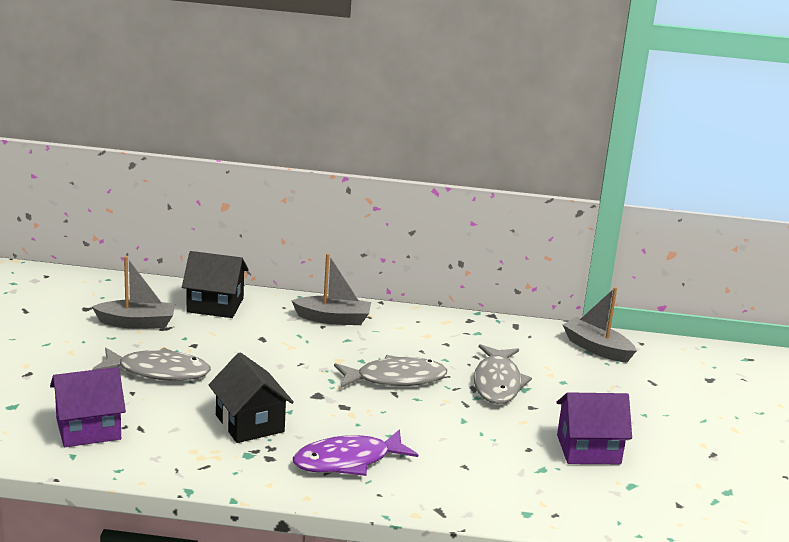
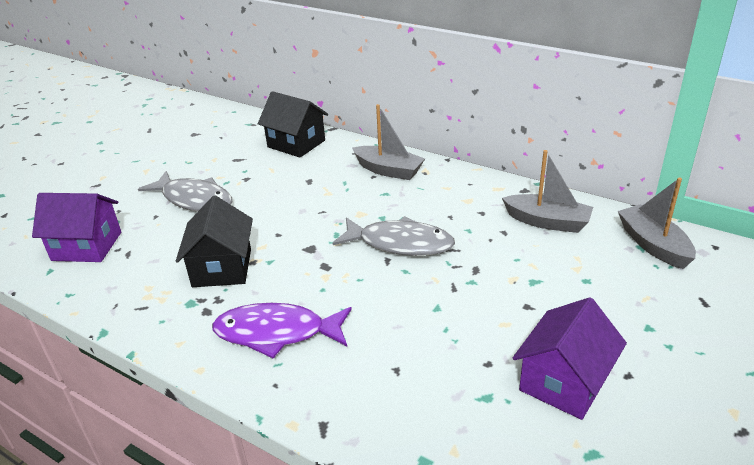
camera: 30 degrees right, 10 degrees up
(137, 323) = (219, 152): grey boat -> grey boat (547, 222)
(497, 383) = (507, 268): grey fish -> none
(588, 449) = (564, 382): purple house -> purple house turned 75 degrees counterclockwise

